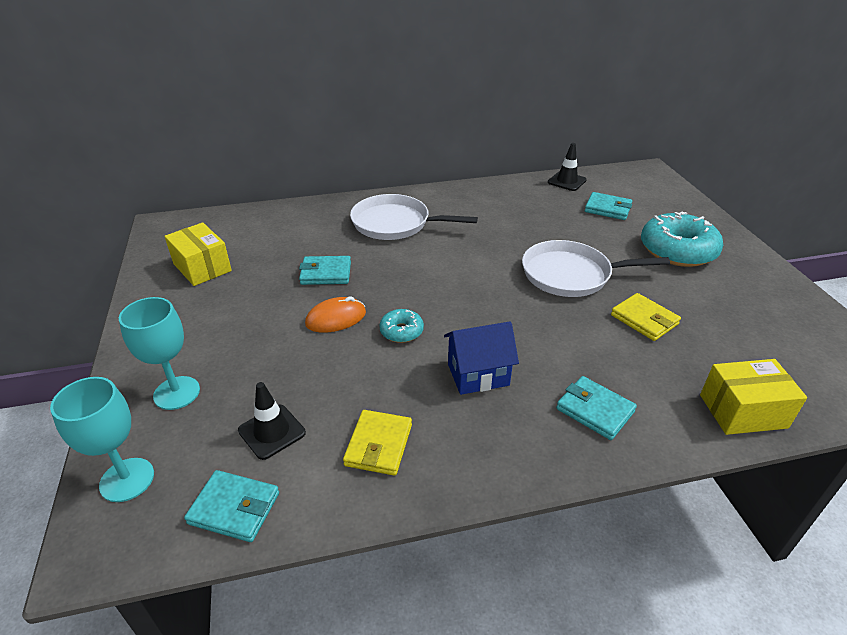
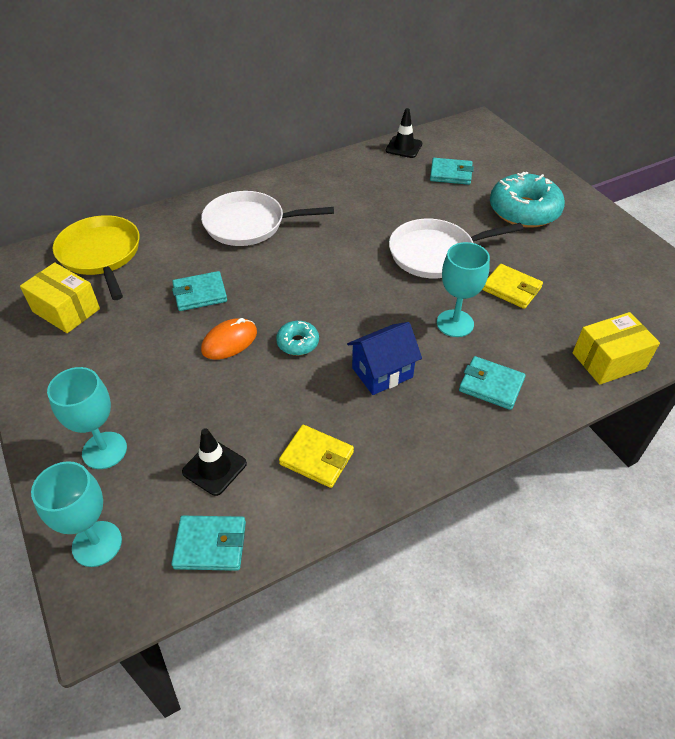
camera: 15 degrees left, 10 degrees up
(253, 228) = (101, 254): none -> yellow pan
(378, 445) = (317, 458): yellow wallet -> yellow wallet turned 60 degrees counterclockwise
(572, 342) = (455, 323): none -> turquoise goblet

